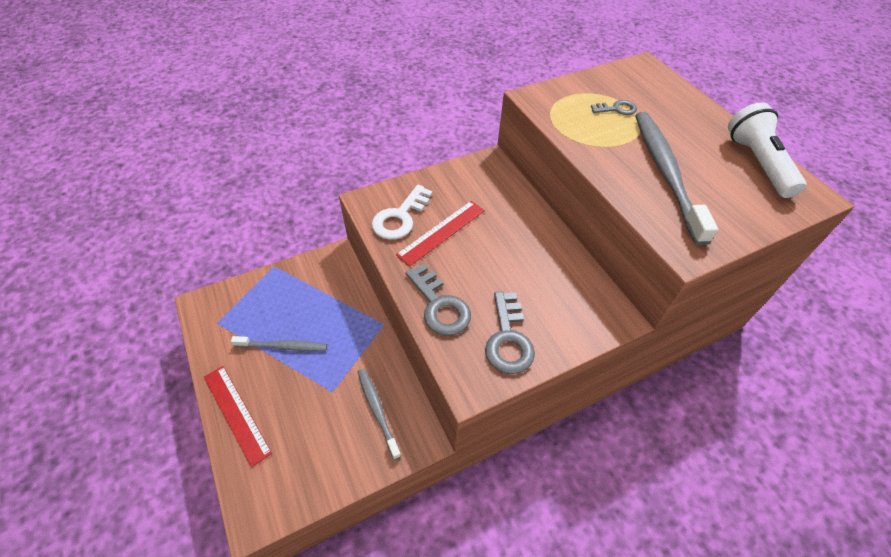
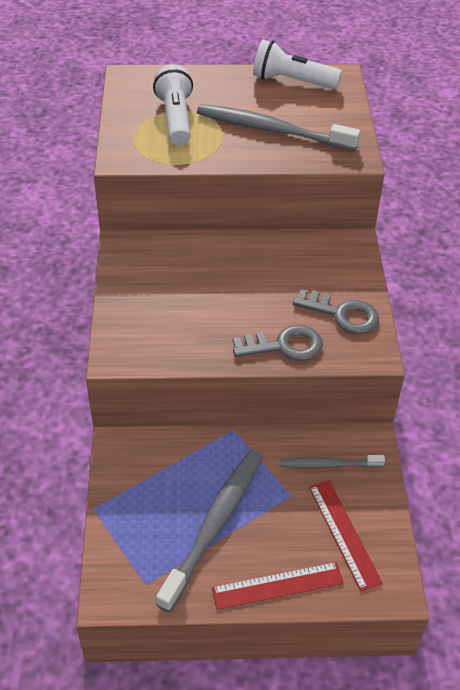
camera: 65 degrees left, 5 degrees down
(283, 346) = (215, 525): grey toothbrush -> grey toothbrush, size x1.81
(400, 217) = (156, 338): white key -> none
(441, 232) = (196, 314): red ruler -> red ruler (344, 533)
(617, 109) = (175, 119): grey key -> white flashlight

